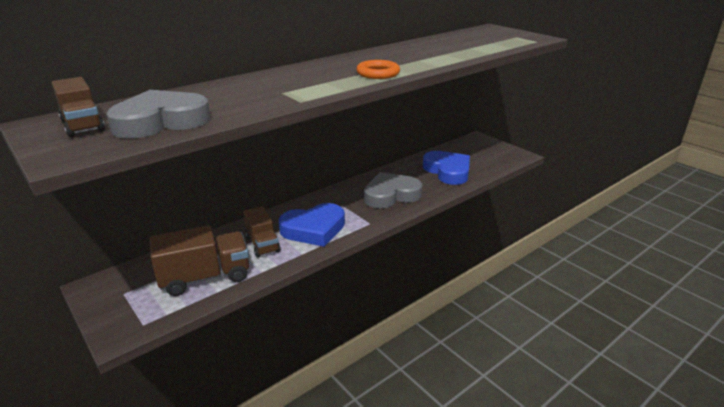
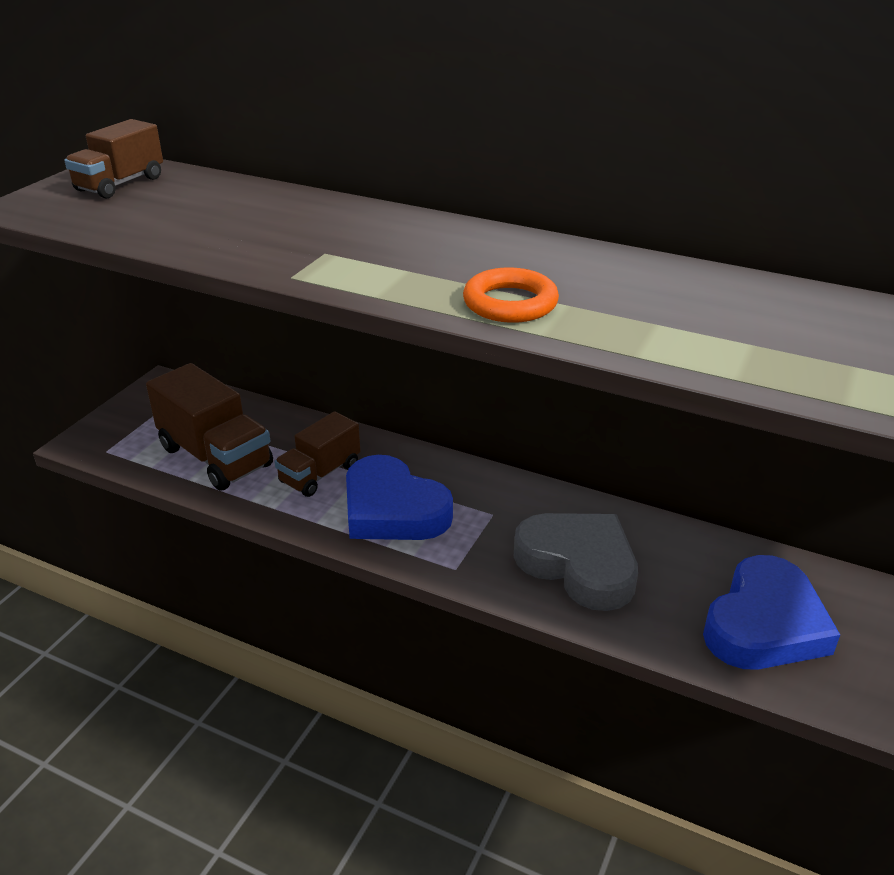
camera: 65 degrees right, 5 degrees up
(161, 122) = (152, 216): grey heart -> none

